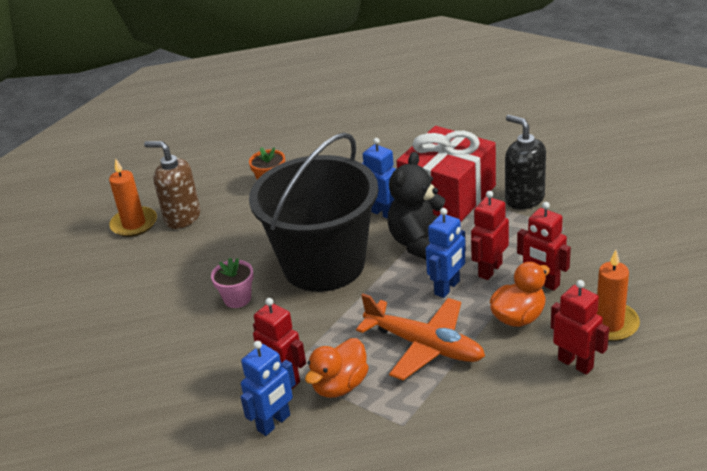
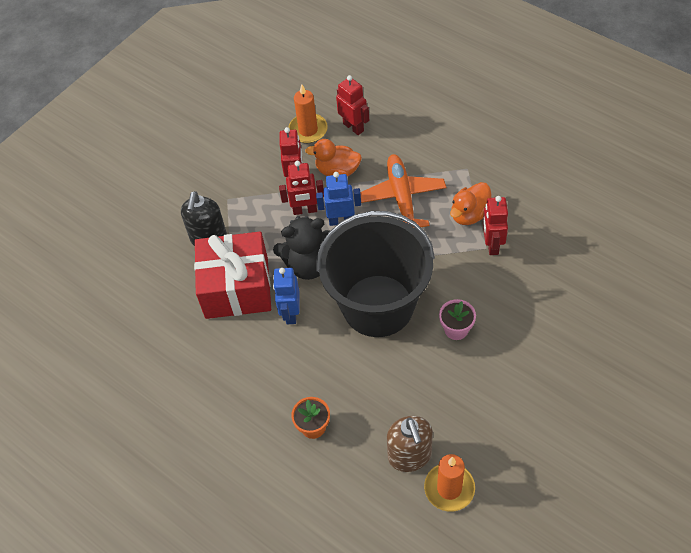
camera: 130 degrees left, 20 degrees up
(274, 423) = (525, 223): blue robot -> none
(340, 385) = (469, 214): orange duck -> orange duck turned 135 degrees clockwise
(575, 363) = (353, 127): red robot -> red robot turned 135 degrees clockwise

